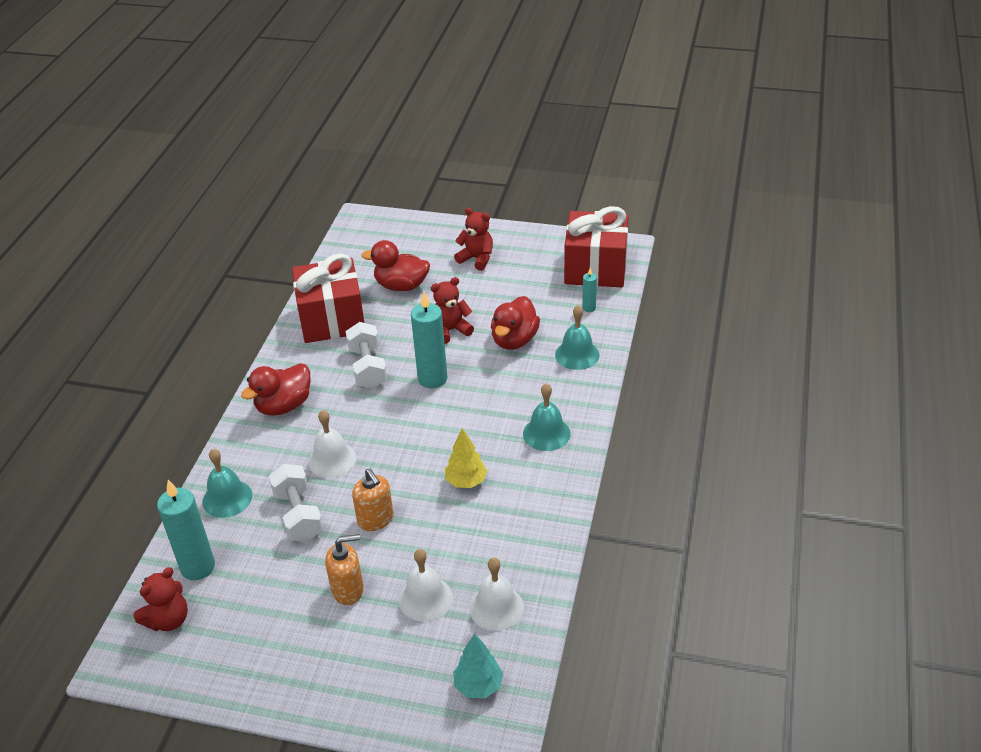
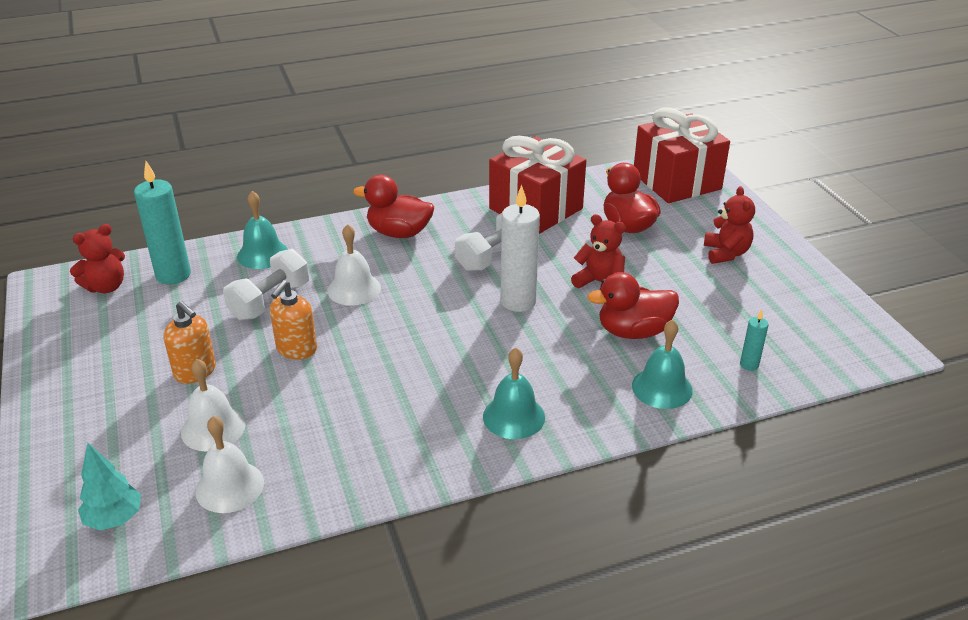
camera: 55 degrees right, 5 degrees down
(168, 620) = (106, 287): red teddy bear -> red teddy bear turned 45 degrees counterclockwise
(432, 379) = (518, 301): turquoise candle -> white candle
(466, 481) = (392, 387): yellow tree -> none
(595, 268) = (822, 342): red gift -> red gift (676, 181)

